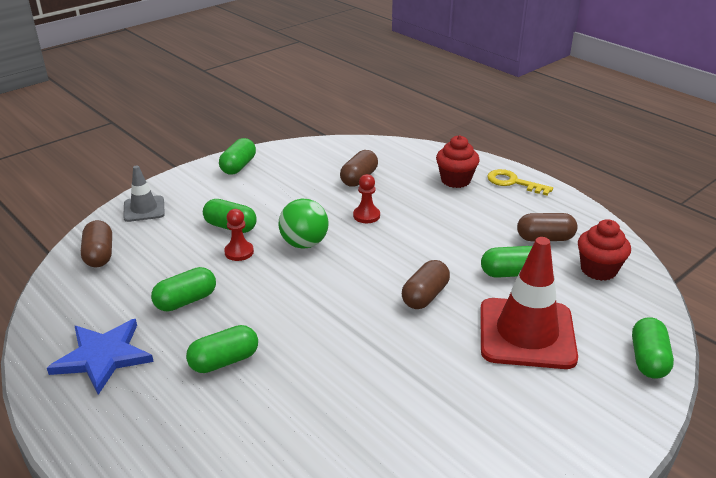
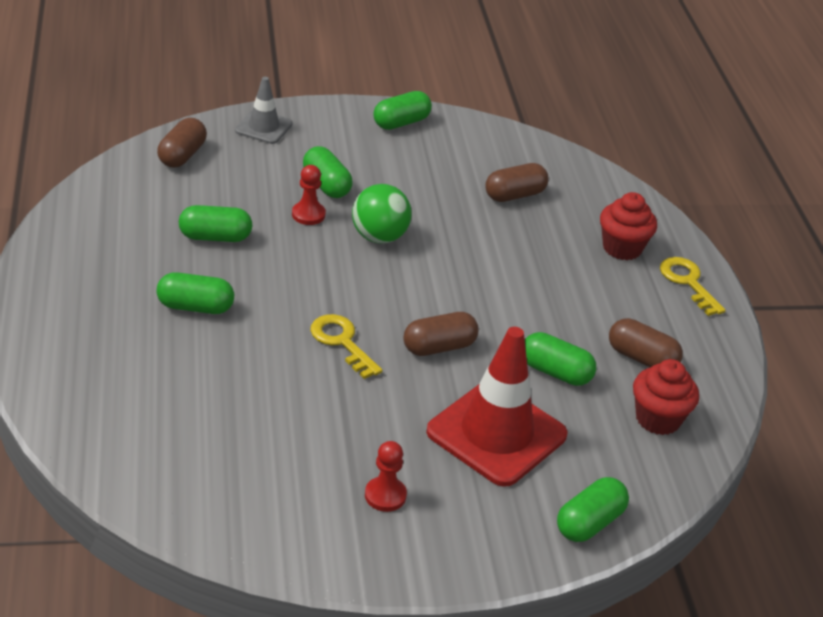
camera: 30 degrees right, 5 degrees up
(103, 356) = (103, 250): blue star -> none
(359, 328) = (342, 342): none -> yellow key
(366, 216) = (475, 239): red pawn -> red pawn (385, 495)

